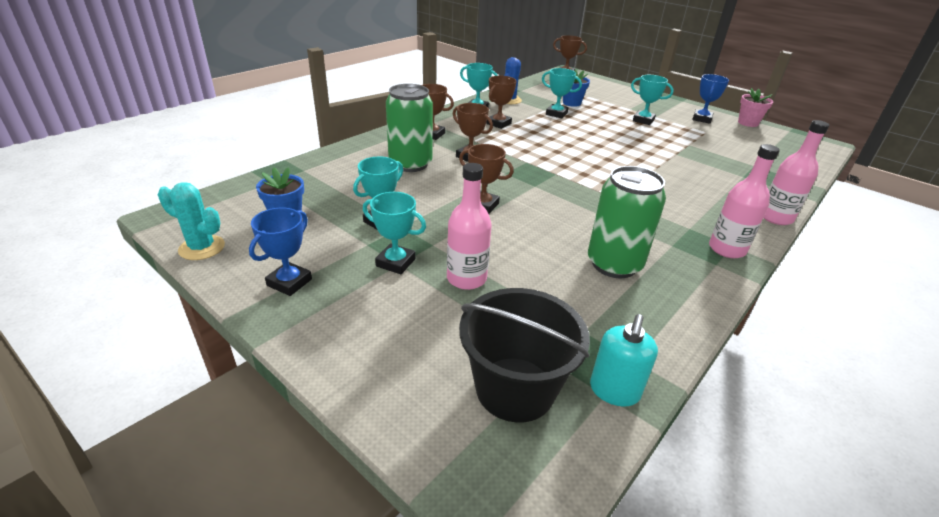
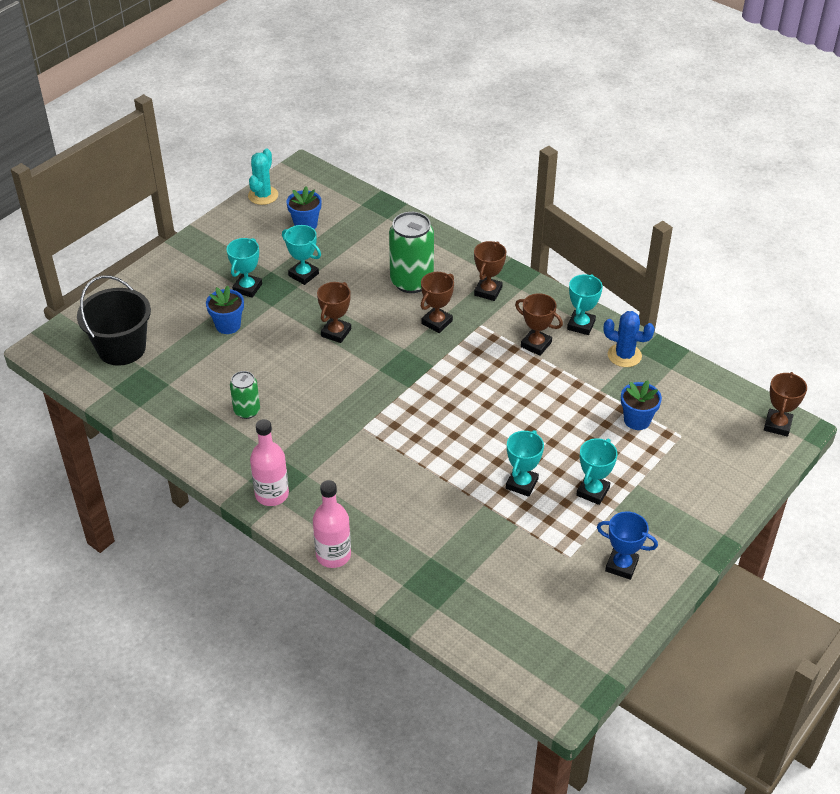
camera: 90 degrees right, 10 degrees up
(289, 282) = (224, 242): blue trophy -> none
(466, 278) = (228, 325): pink bottle -> blue flower pot
(556, 114) = (588, 400): turquoise trophy -> turquoise trophy (522, 484)
(614, 264) = (247, 411): green can -> green can, size x0.56
(614, 391) = (115, 392): turquoise soap dispenser -> none
(748, 123) = (623, 624): pink flower pot -> none

